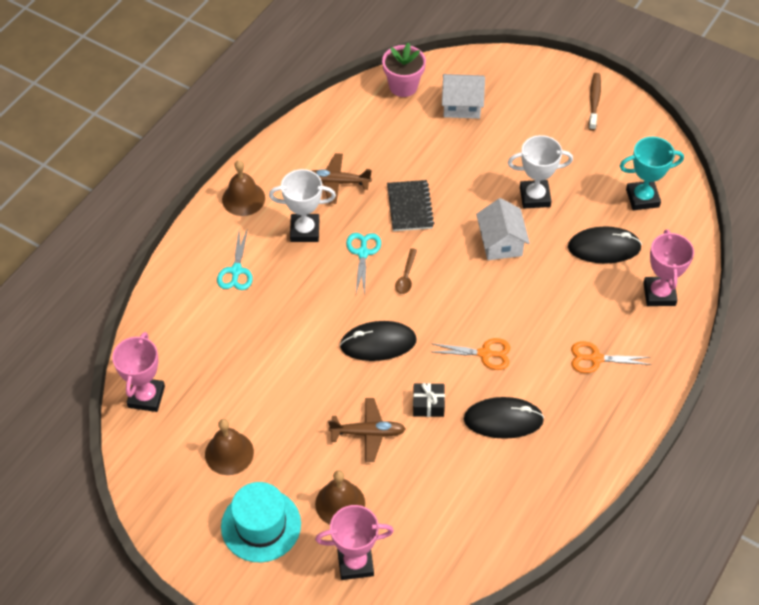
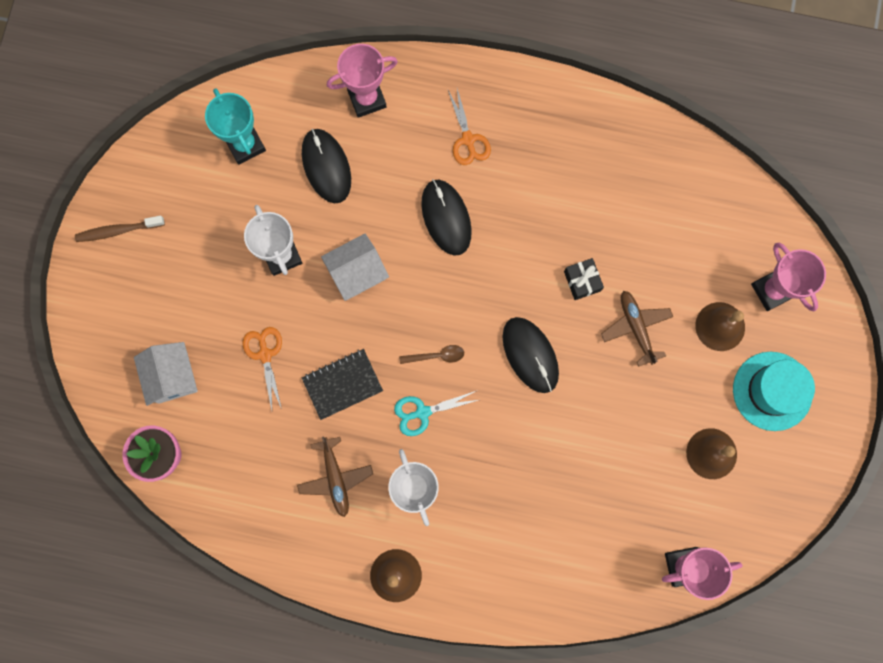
camera: 110 degrees left, 25 degrees up
(236, 271) = (496, 540): turquoise scissors -> none
(485, 354) = (502, 246): orange scissors -> orange scissors (265, 354)
(503, 420) = (571, 205): black mouse -> black mouse (446, 218)

